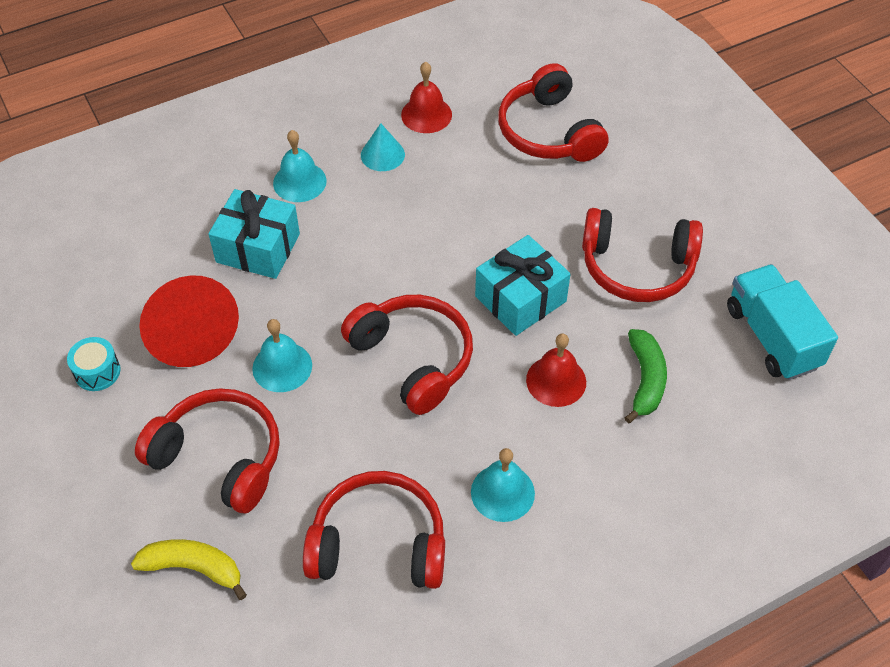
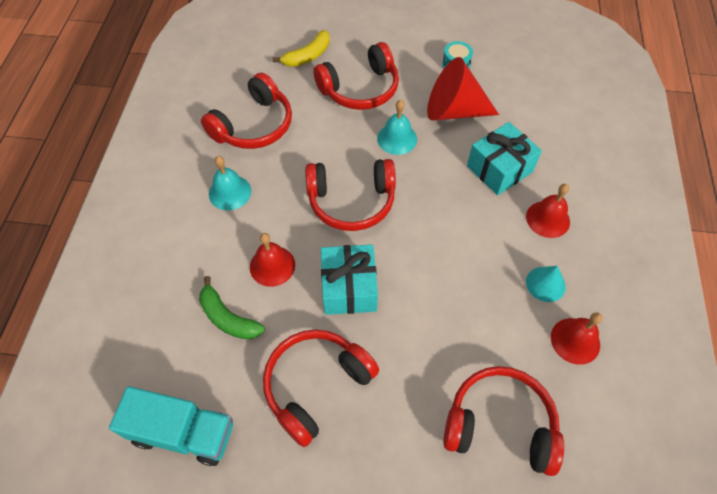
camera: 125 degrees right, 5 degrees up
(299, 182) = (548, 219): turquoise bell -> red bell

